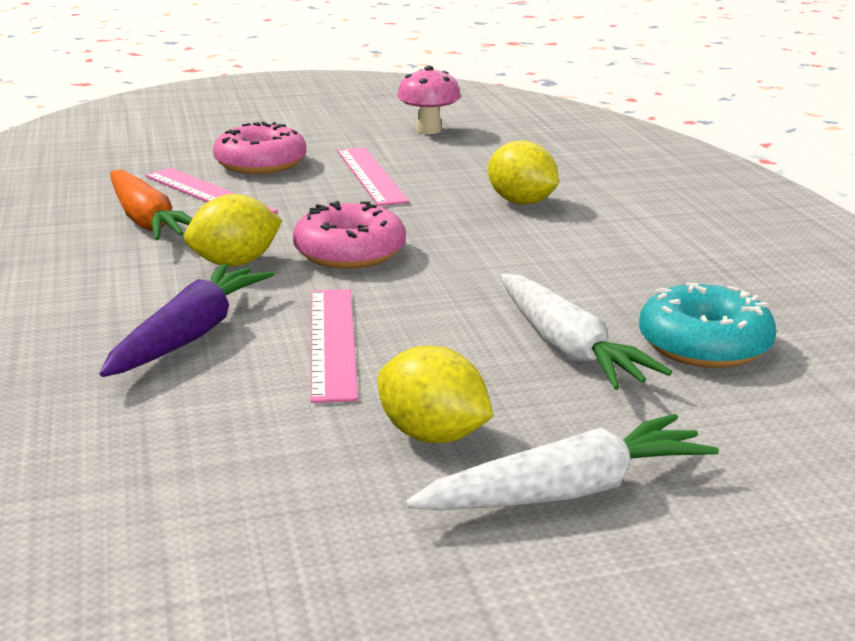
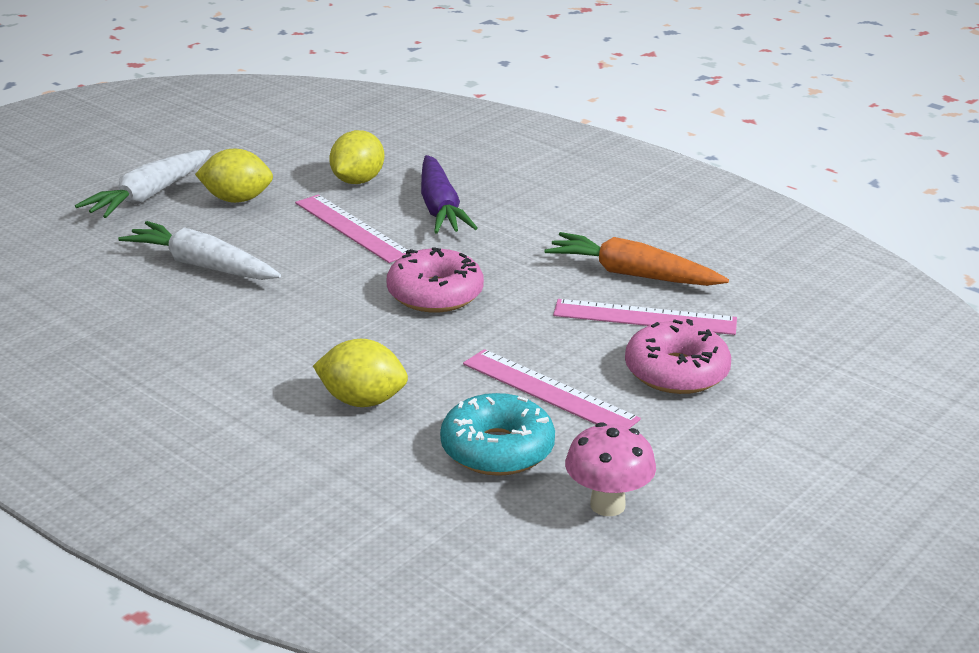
camera: 145 degrees right, 5 degrees up
(235, 263) = (500, 260): yellow lemon -> yellow lemon (357, 181)
(704, 345) = (112, 294): turquoise donut -> turquoise donut (497, 449)

